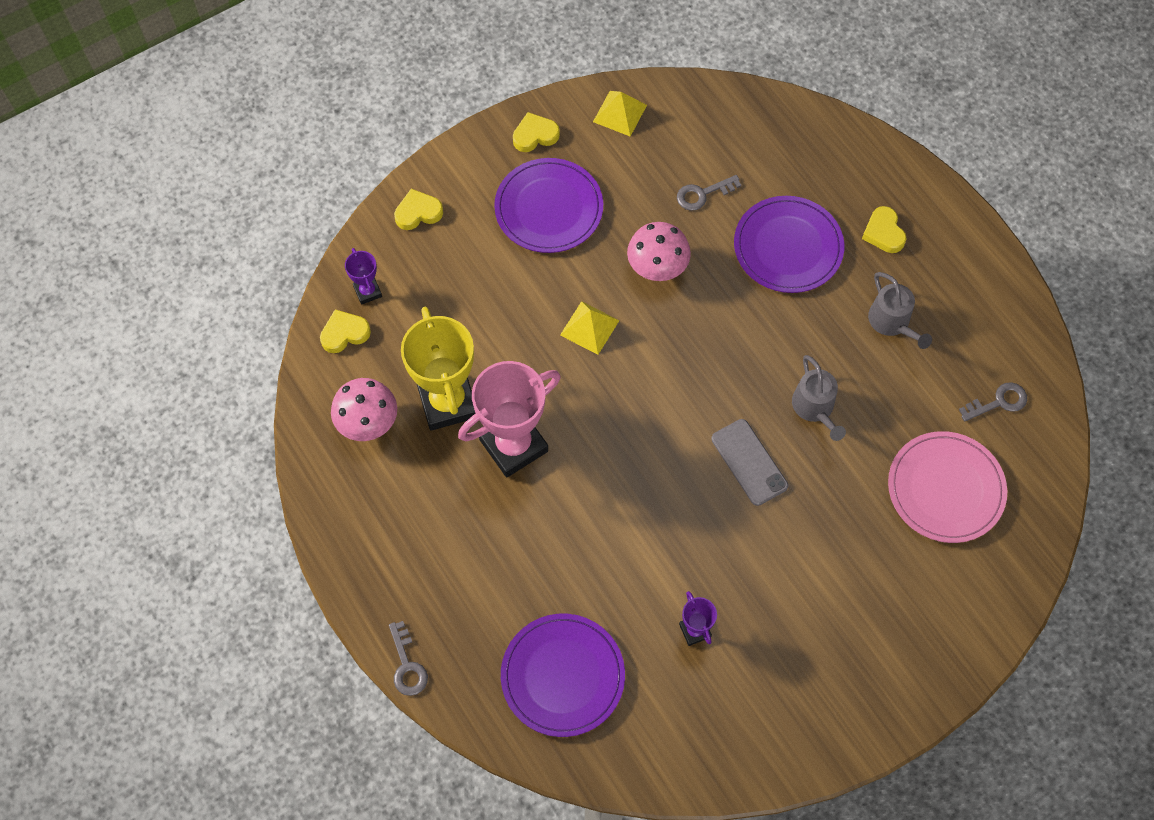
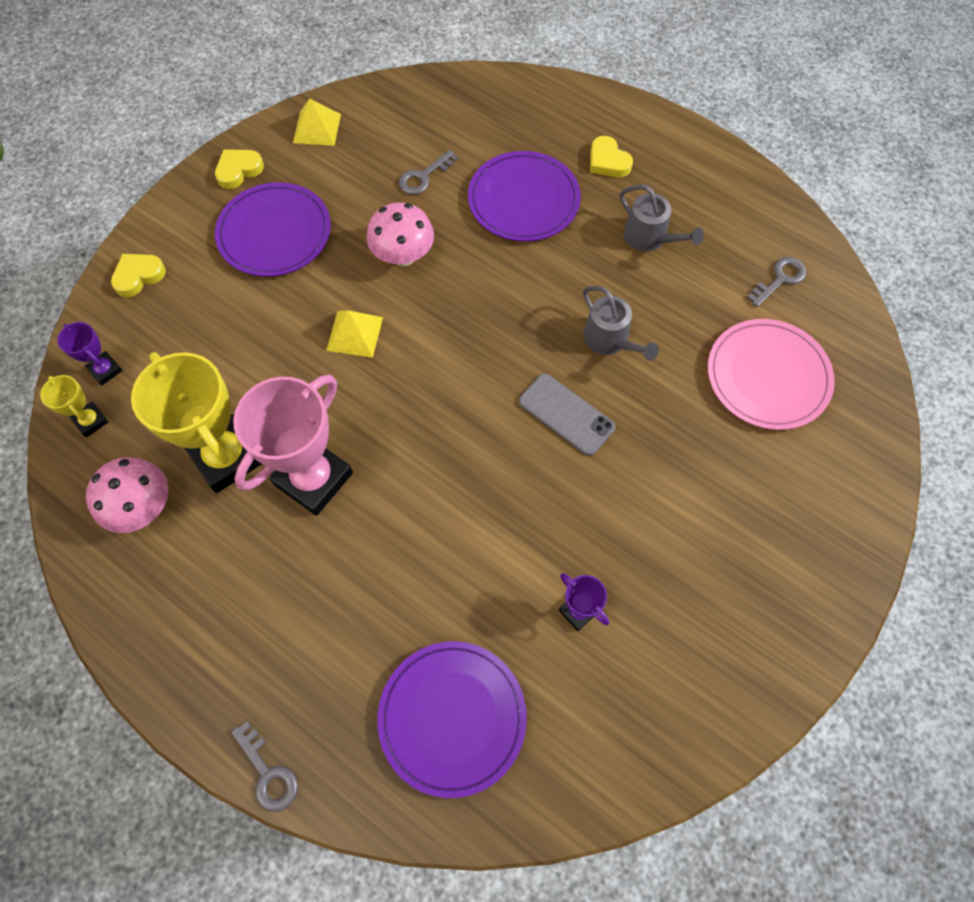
camera: 20 degrees left, 0 degrees up
(344, 333) = (91, 421): yellow heart -> yellow trophy

